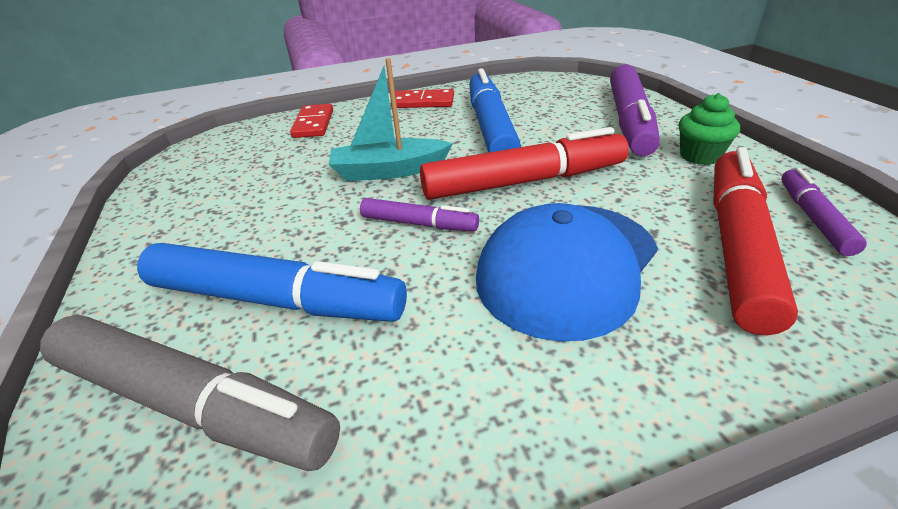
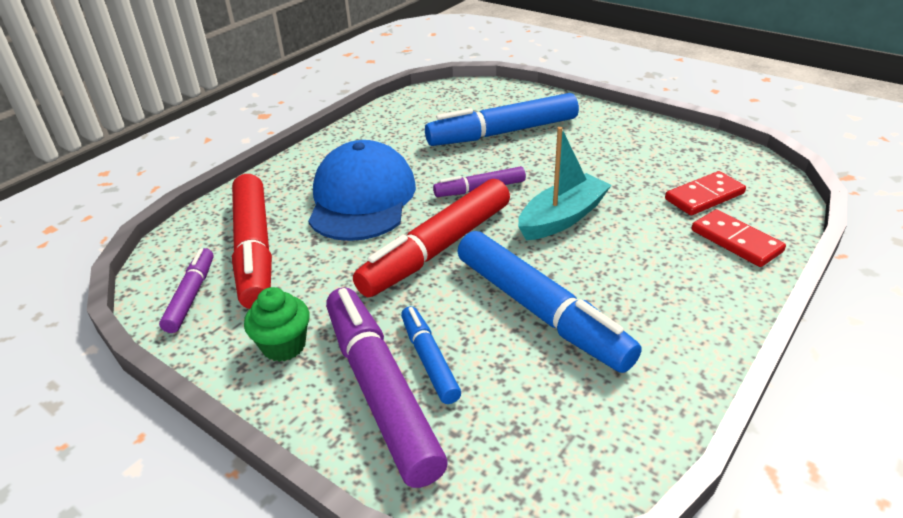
camera: 145 degrees right, 0 degrees up
(192, 403) = (478, 104): grey marker -> none
(423, 102) = (684, 329): red domino -> red domino (704, 196)
(587, 125) = (429, 360): none -> blue marker
(813, 218) = (191, 296): purple marker -> purple marker turned 150 degrees counterclockwise

